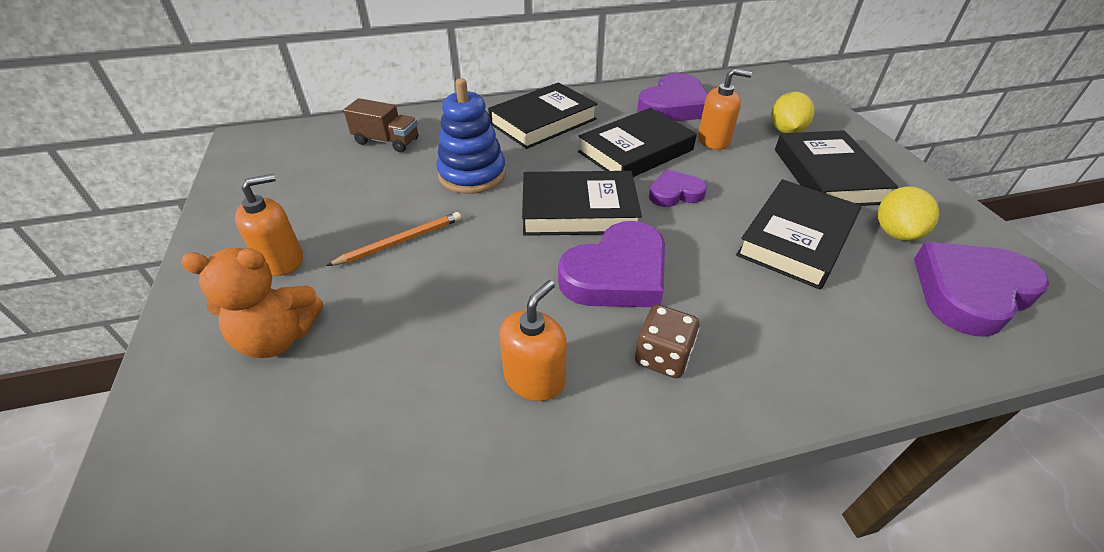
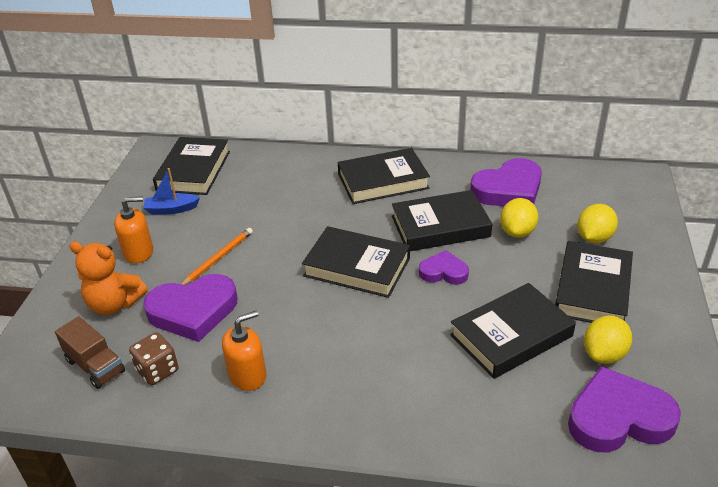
camera: 25 degrees right, 5 degrees down
(302, 199) = (171, 209): none -> blue boat
(309, 152) = (193, 171): none -> black book
(386, 141) = (252, 173): brown truck -> brown truck (95, 366)
(400, 241) = (218, 258): orange pencil -> orange pencil turned 45 degrees counterclockwise
(472, 174) = (297, 217): blue stacking toy -> none
(617, 274) = (349, 323): purple heart -> purple heart (193, 311)
(662, 356) = (338, 388): brown dice -> brown dice (157, 370)
(714, 140) = (517, 232): orange soap dispenser -> yellow lemon

